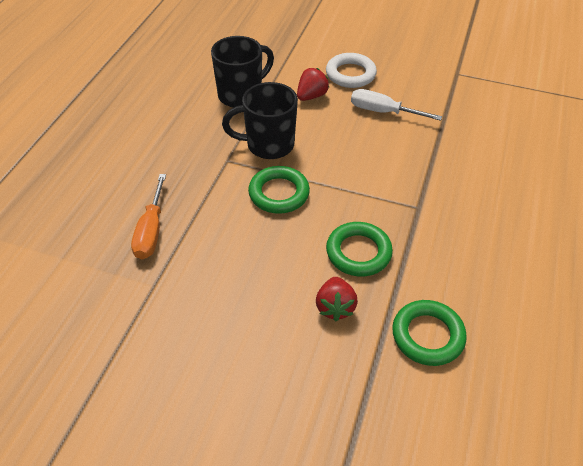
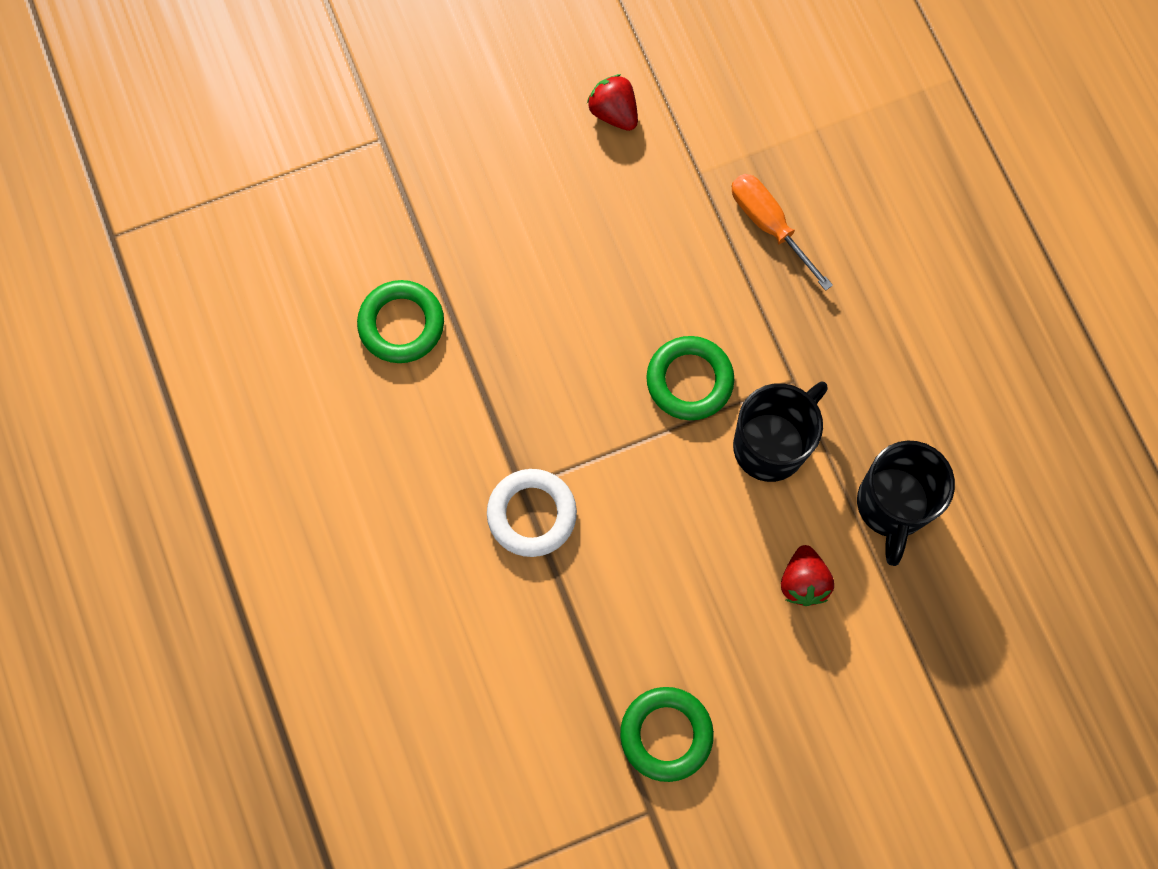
camera: 140 degrees right, 25 degrees up
(335, 307) = (510, 286): red strawberry -> red strawberry (614, 112)
(350, 74) = (793, 676): white ring -> white ring (531, 514)
(358, 252) = (538, 369): green ring -> green ring (666, 734)
(383, 112) = (686, 629): white screwdriver -> none

